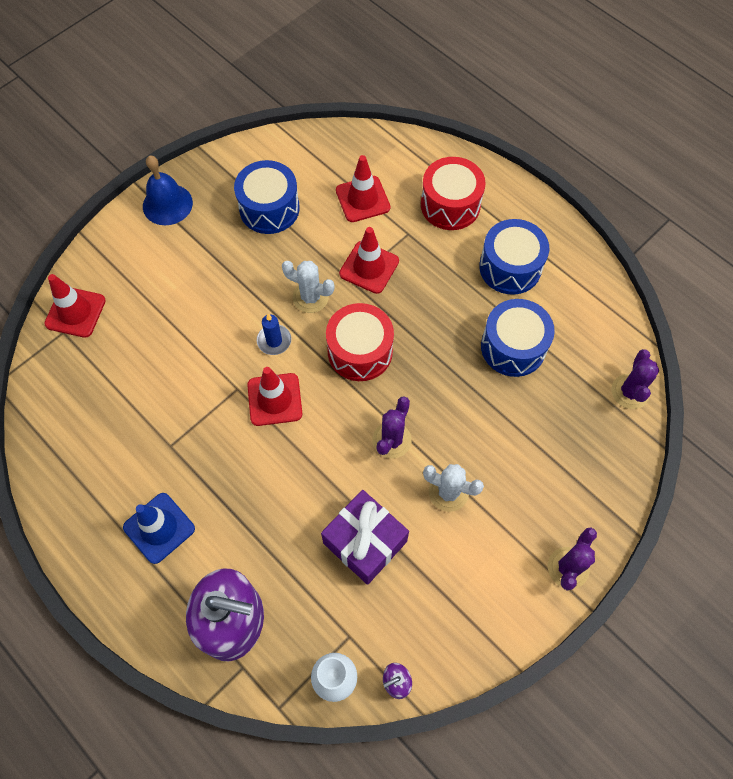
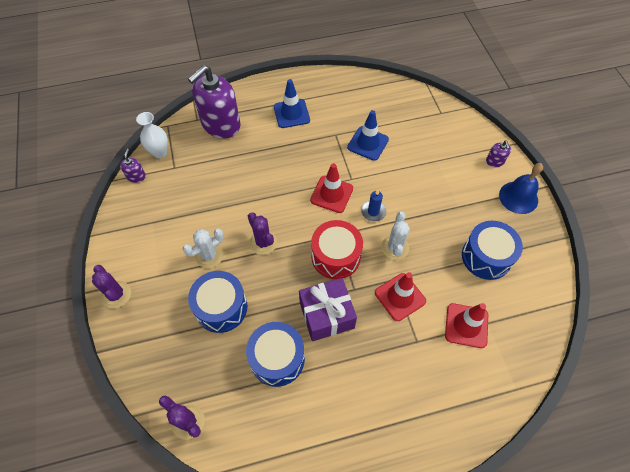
camera: 120 degrees right, 5 degrees down
(75, 312) = (452, 122): red traffic cone -> none
(122, 244) = (495, 161): none -> purple soap dispenser
(165, 397) = (368, 143): none -> blue traffic cone
(310, 297) = (395, 247): white cactus -> white cactus turned 45 degrees counterclockwise
(365, 542) = (214, 198): purple gift -> purple gift (326, 315)
(450, 205) = (429, 391): red drum -> none
(510, 267) = (344, 402): blue drum -> blue drum (221, 307)

